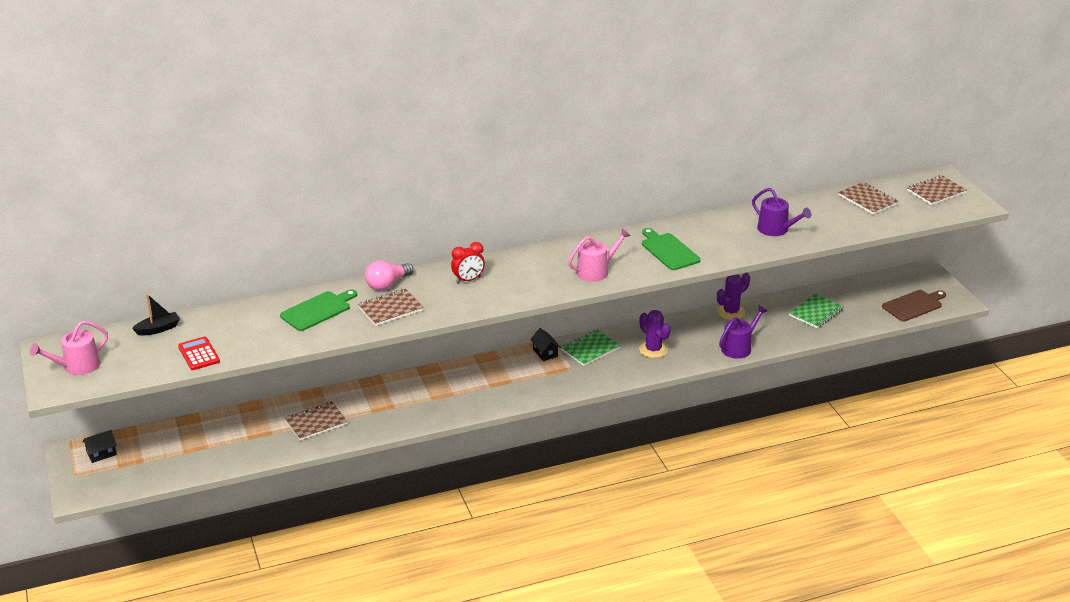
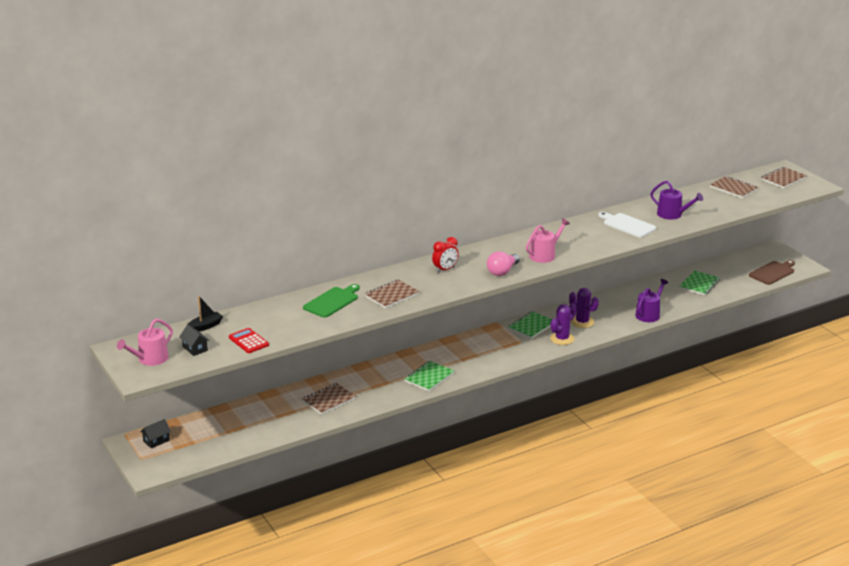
camera: 10 degrees left, 5 degrees down
(387, 284) = (381, 278): pink light bulb -> pink light bulb (502, 271)
(443, 405) = (429, 377): none -> green notebook
(545, 353) = (496, 332): black house -> black house (195, 348)
(668, 251) = (595, 236): green cutting board -> none
(714, 239) = (627, 225): none -> white cutting board
(731, 312) = (633, 290): purple cactus -> purple cactus (562, 339)

